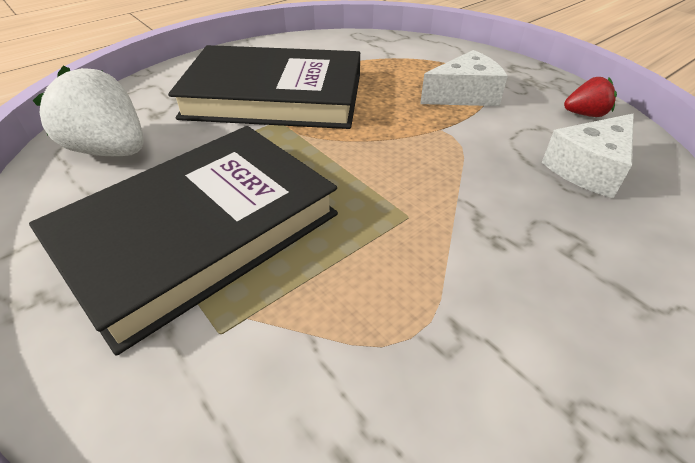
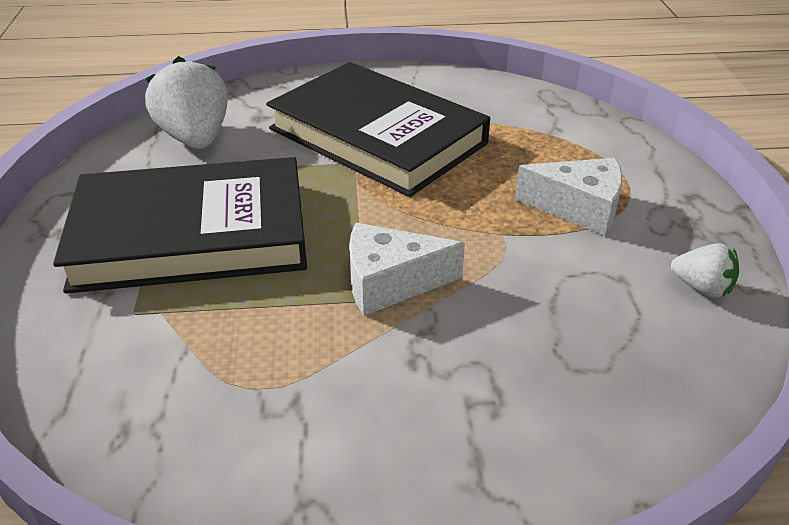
camera: 35 degrees right, 5 degrees down
(585, 114) = (701, 288): red strawberry -> white strawberry
(588, 168) = (611, 344): white cheese -> white cheese (390, 283)

